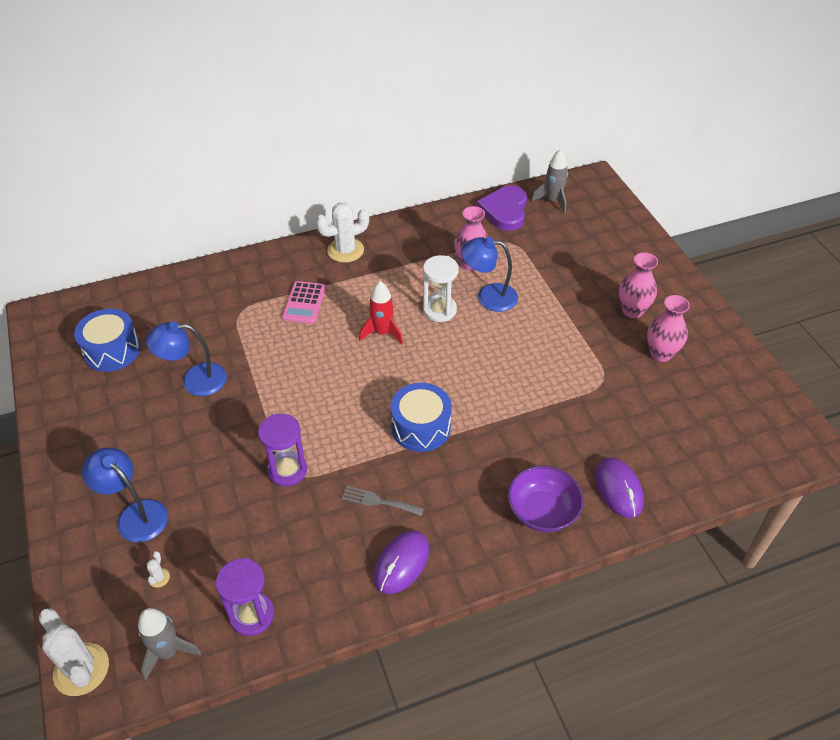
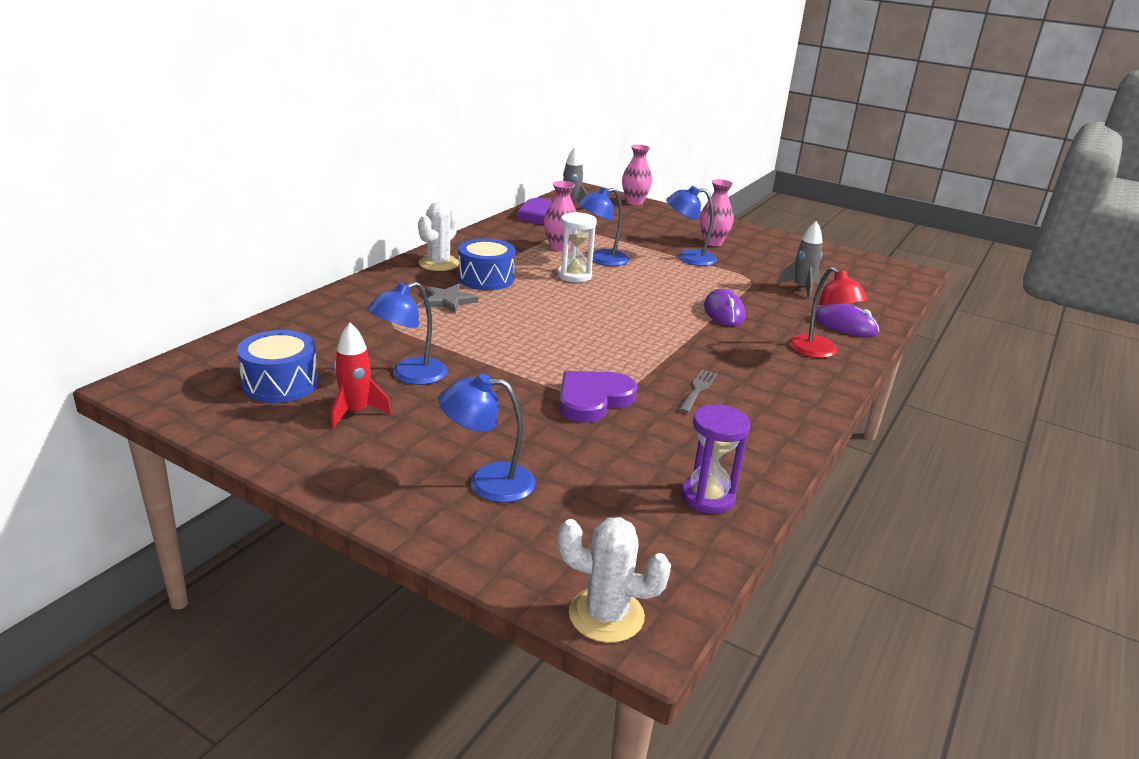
camera: 40 degrees left, 20 degrees down
(159, 578) = (582, 513): white cactus -> none
(168, 652) = (673, 557): grey rocket -> grey rocket (801, 288)
(287, 470) = (593, 399): purple hourglass -> purple heart
(304, 303) = (447, 301): pink calculator -> grey star
(378, 501) = (698, 389): grey fork -> grey fork turned 135 degrees clockwise
(382, 333) = (547, 299): red rocket -> red rocket (355, 412)
(401, 563) = (772, 416): purple mouse -> purple mouse (724, 312)
(421, 427) = (663, 339): blue drum -> blue drum (486, 279)
(542, 511) = (819, 352): purple bowl -> red lamp
(577, 325) = (688, 258): none -> blue lamp
(661, 354) = (763, 257): pink vase -> pink vase (634, 202)

